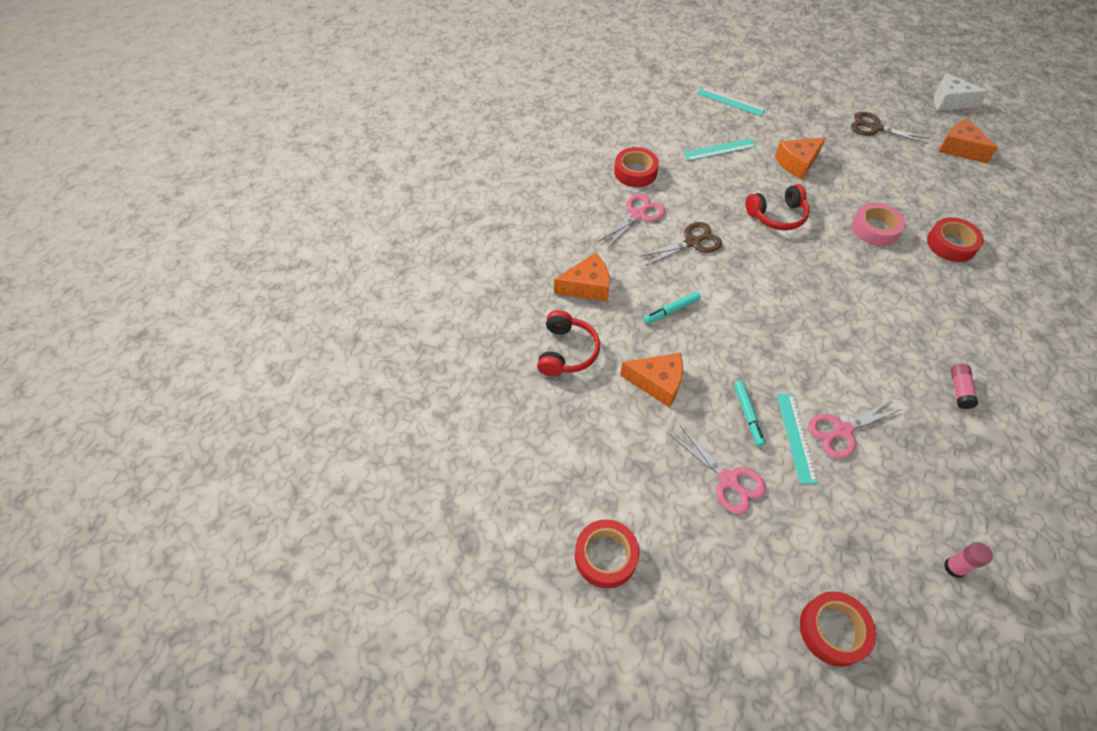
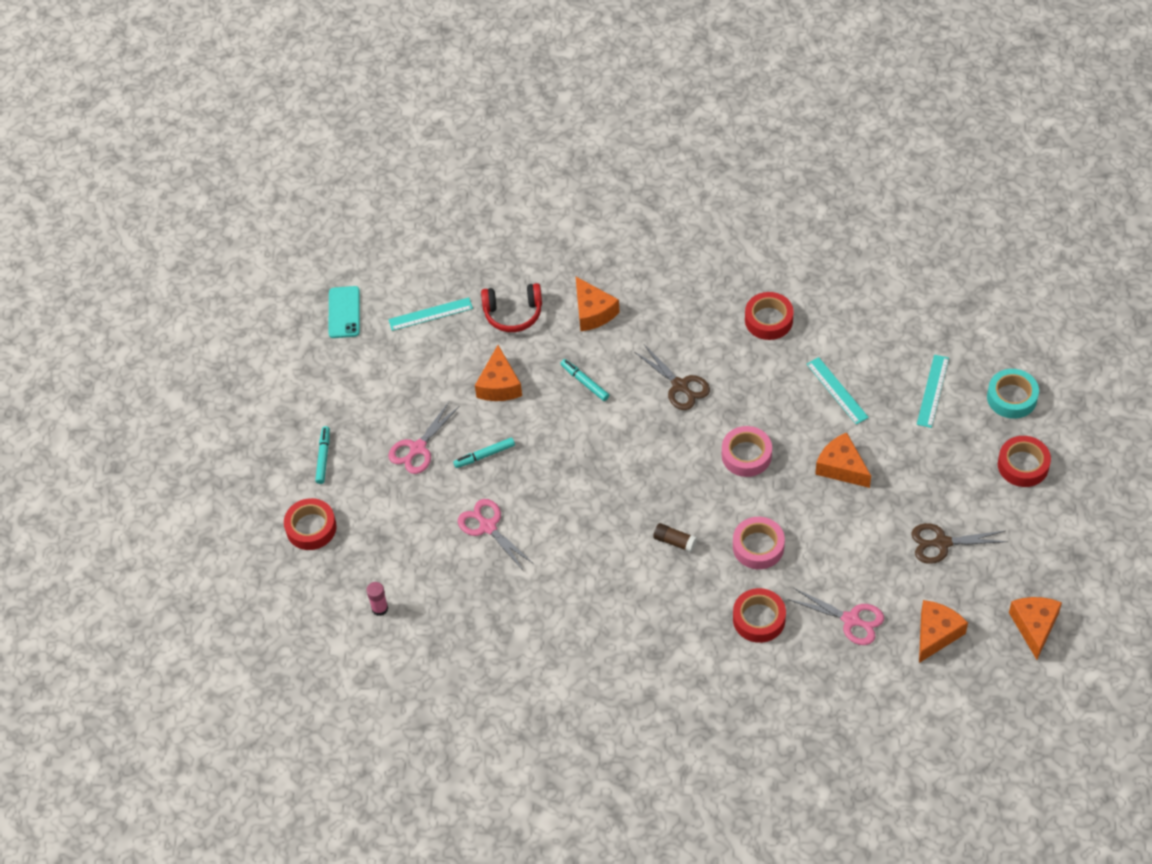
camera: 80 degrees right, 0 degrees up
(506, 524) = (344, 312): none -> turquoise phone
(605, 556) = (334, 379): red tape -> red tape (1023, 465)
(638, 215) = (703, 334): pink scissors -> pink scissors (851, 620)
(725, 593) = (323, 457): none -> turquoise marker
(745, 67) = (1012, 397): none -> turquoise tape
(777, 216) = (746, 455): red headphones -> pink tape
(796, 437) = (472, 493): turquoise ruler -> turquoise ruler (430, 314)
(867, 282) = (675, 541): none -> brown glue stick
(874, 128) = (942, 543): brown scissors -> brown scissors turned 105 degrees counterclockwise
(949, 101) = (1034, 626): white cheese -> orange cheese
(959, 390) = (559, 619): pink glue stick -> none

